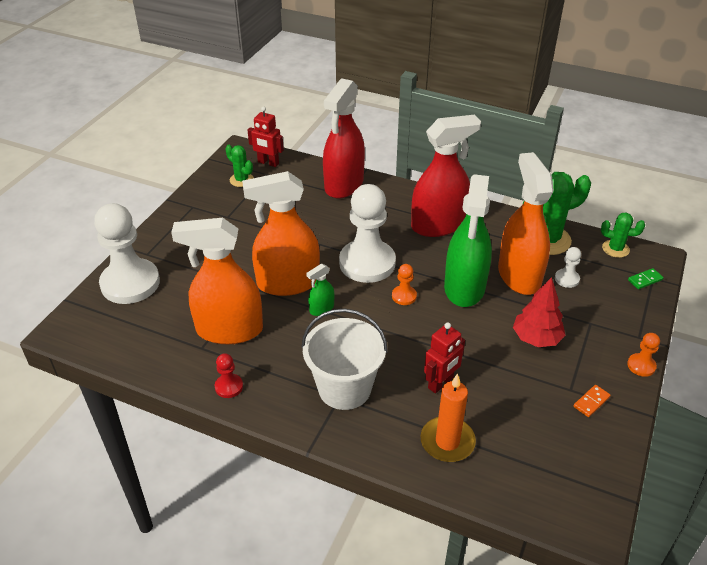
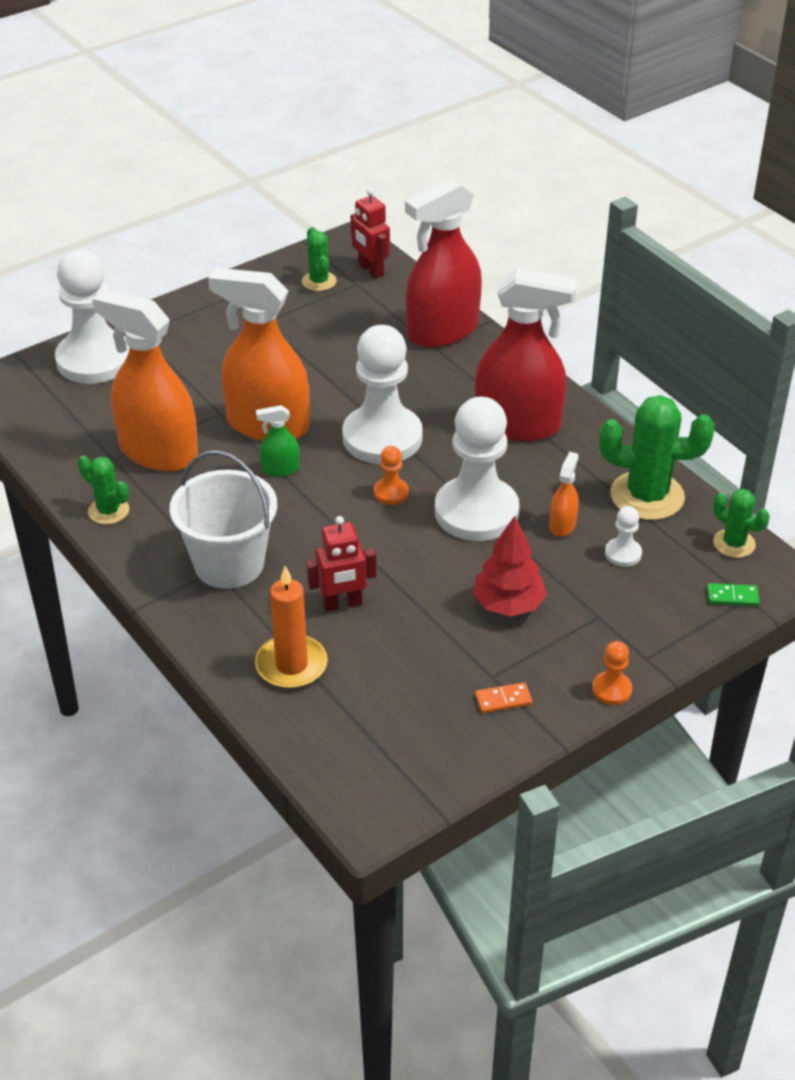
camera: 30 degrees right, 0 degrees up
(229, 387) = (108, 511): red pawn -> green cactus
(464, 287) = (476, 512): green spray bottle -> white pawn
(519, 275) = (562, 525): orange spray bottle -> orange spray bottle, size x0.43

